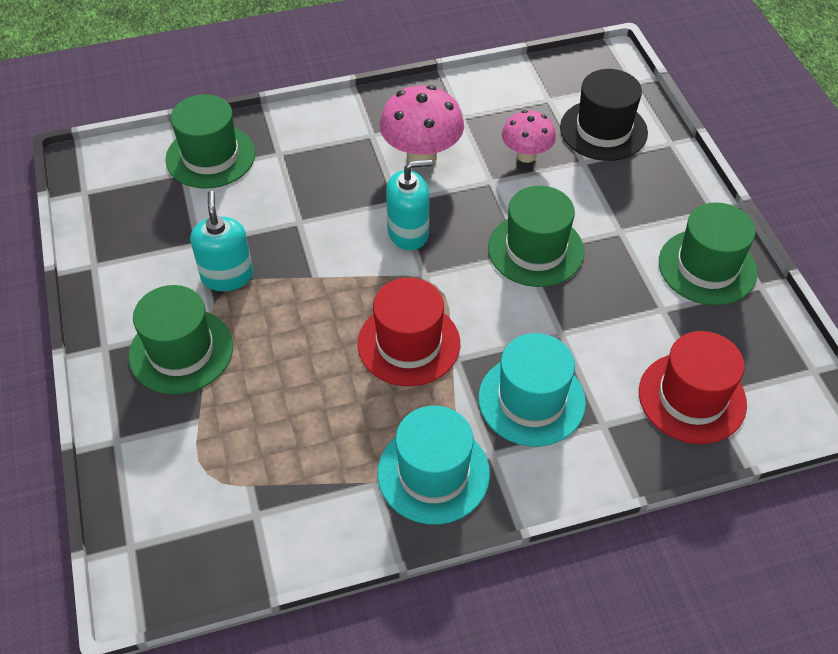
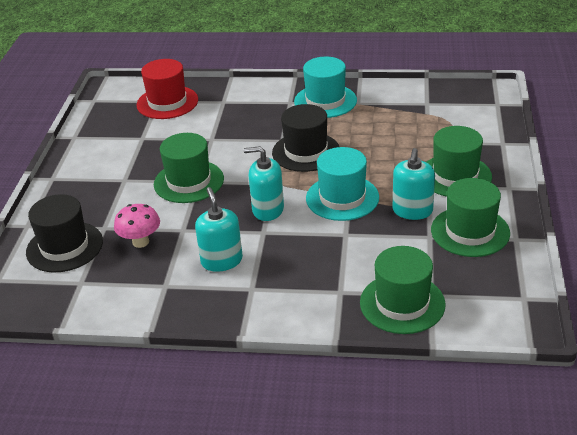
camera: 155 degrees left, 15 degrees down
(409, 343) = (306, 152): red hat -> black hat
(421, 156) = (221, 261): pink mushroom -> turquoise soap dispenser
(531, 400) = (252, 116): turquoise hat -> turquoise hat (342, 198)
(707, 267) = (93, 151): green hat -> green hat (470, 231)

